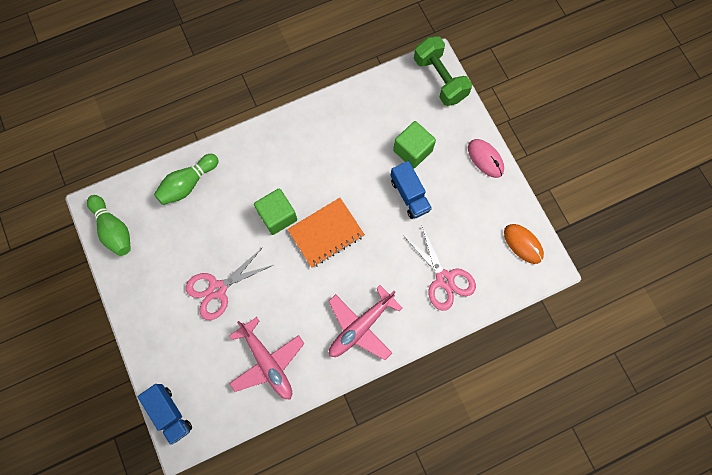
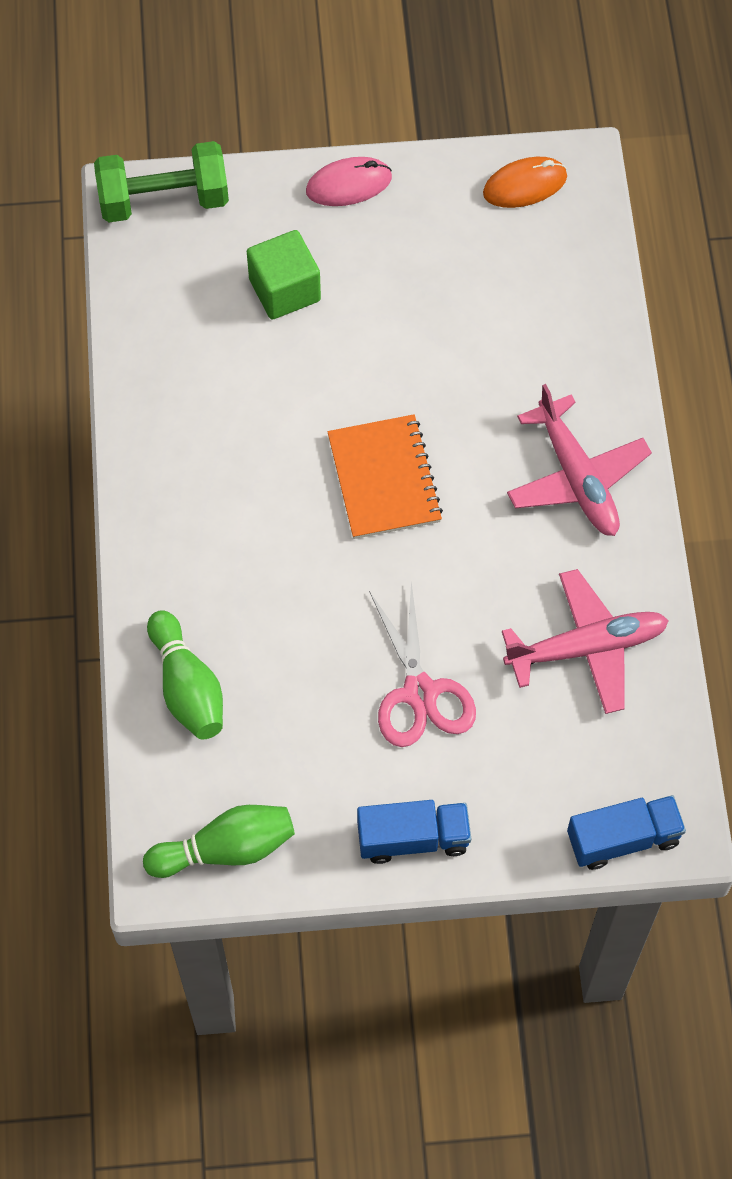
camera: 70 degrees left, 10 degrees down
(277, 216) = (318, 549): green cube -> none
(409, 195) = (367, 323): blue truck -> blue truck (413, 838)
(444, 279) = (541, 322): pink scissors -> none

